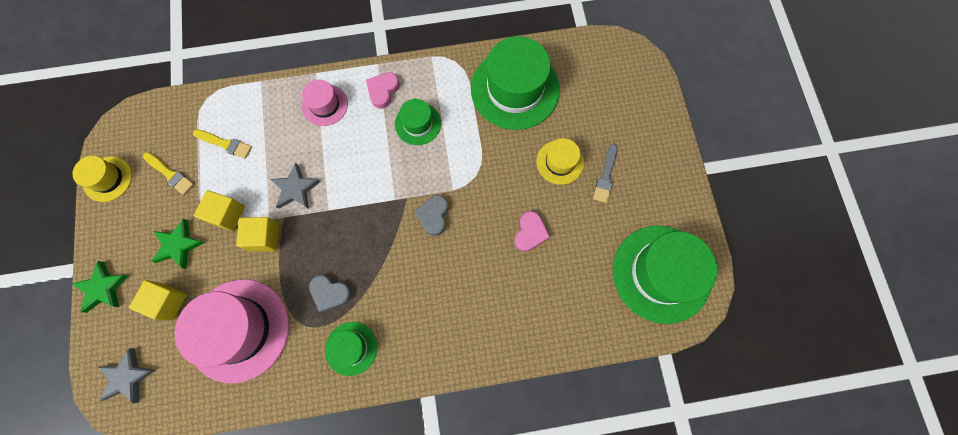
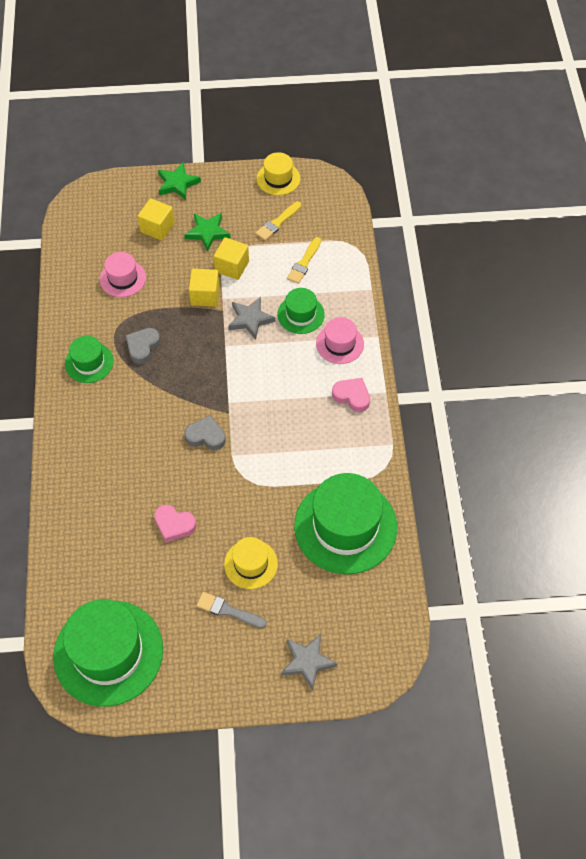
camera: 95 degrees right, 15 degrees down
(128, 377) = (99, 205): grey star -> grey star (307, 662)
(238, 330) = (123, 278): pink hat -> pink hat, size x0.51
(418, 123) = (311, 427): green hat -> green hat (300, 314)

